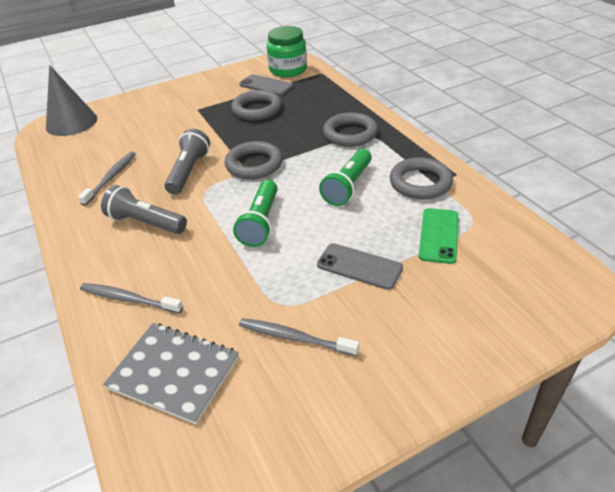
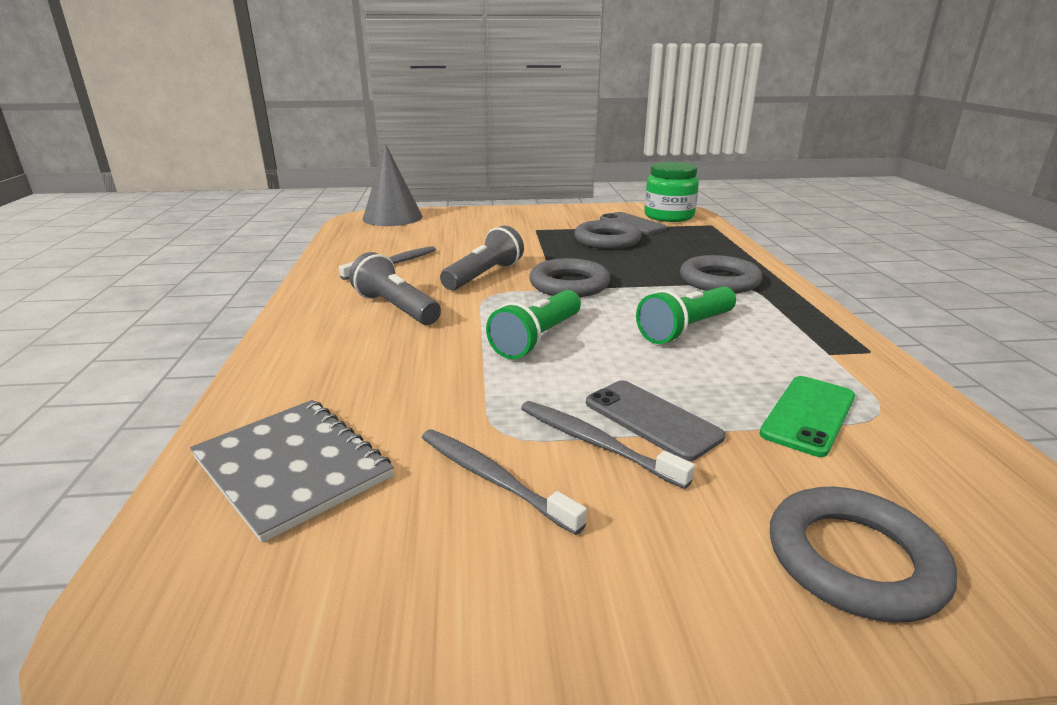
camera: 20 degrees right, 15 degrees down
(128, 299) = (310, 372): grey toothbrush -> grey toothbrush (594, 443)
(420, 182) = (804, 348): grey ring -> grey ring (854, 560)

